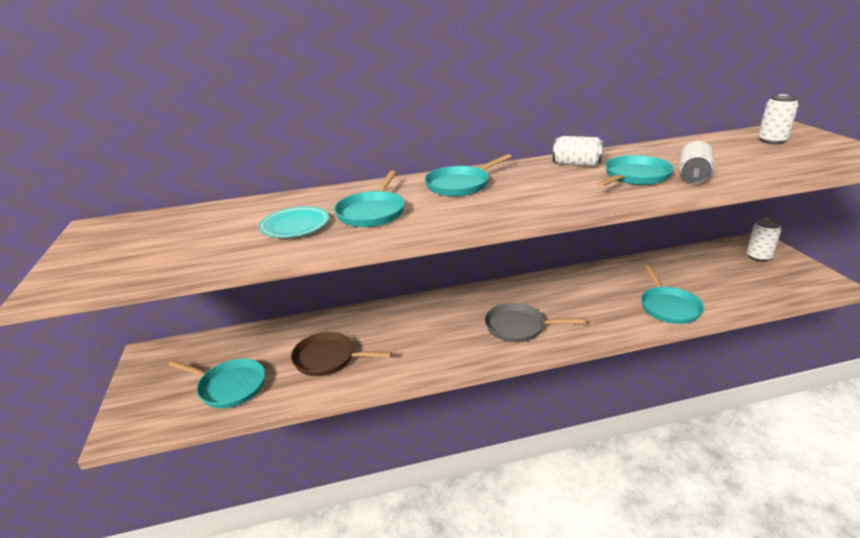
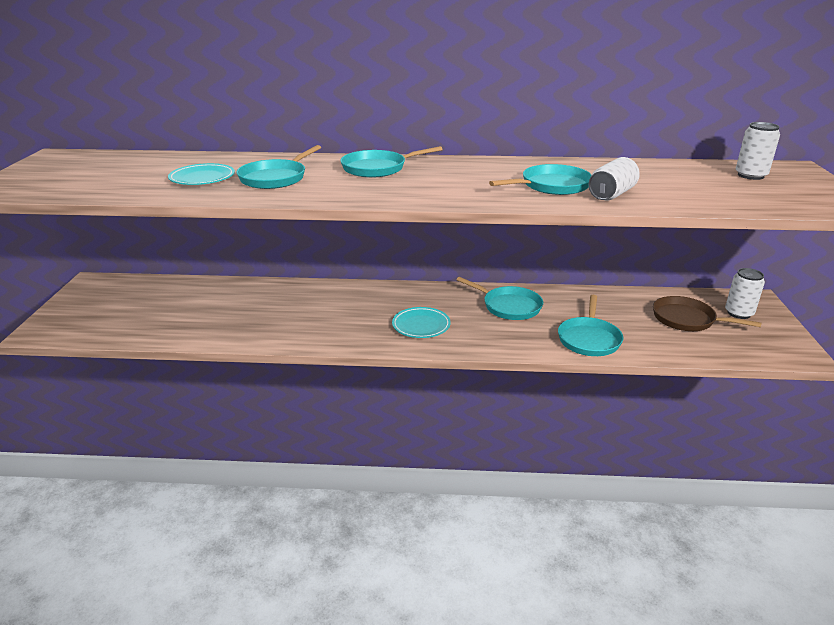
camera: 15 degrees right, 0 degrees up
(229, 386) = (137, 319): turquoise pan -> turquoise pan (509, 306)
(328, 359) = (231, 315): brown pan -> brown pan (687, 319)
(518, 327) = (421, 326): grey pan -> turquoise plate
(576, 164) = (509, 167): white can -> none

